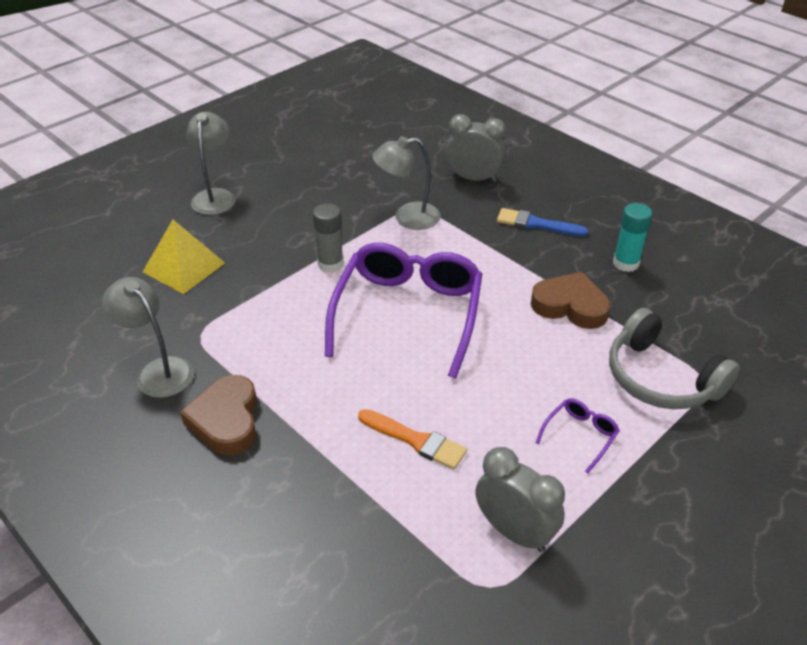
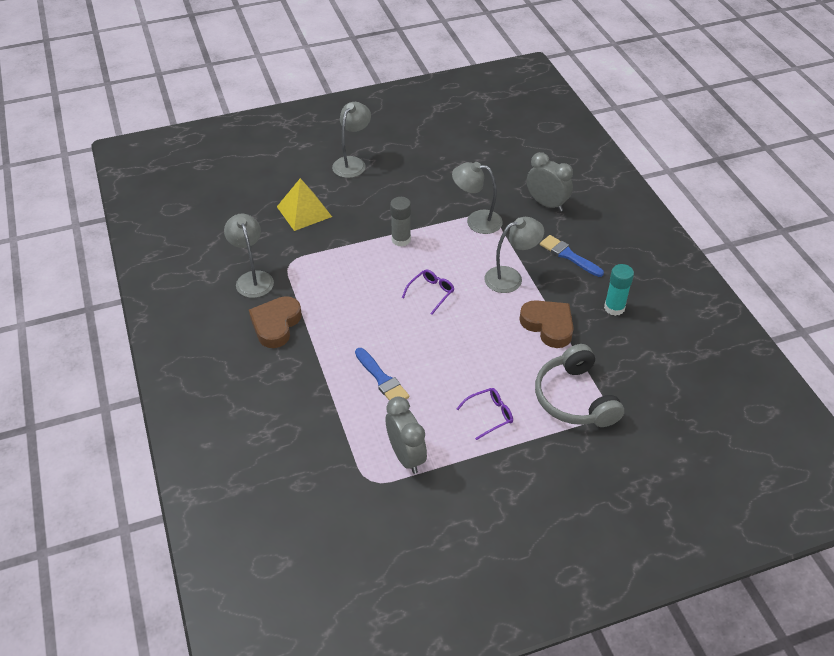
camera: 25 degrees right, 5 degrees up
(408, 313) = (431, 293): purple glasses -> purple glasses, size x0.41
(416, 440) = (382, 379): orange brush -> blue brush
(489, 266) = (511, 277): none -> grey lamp

